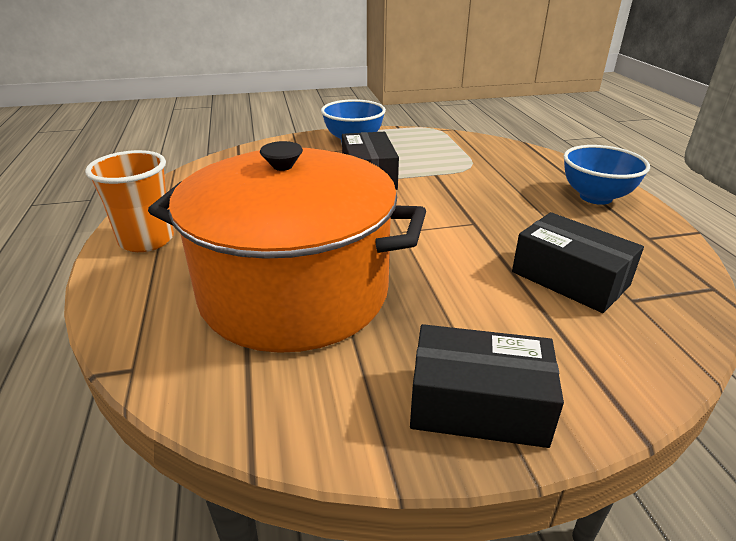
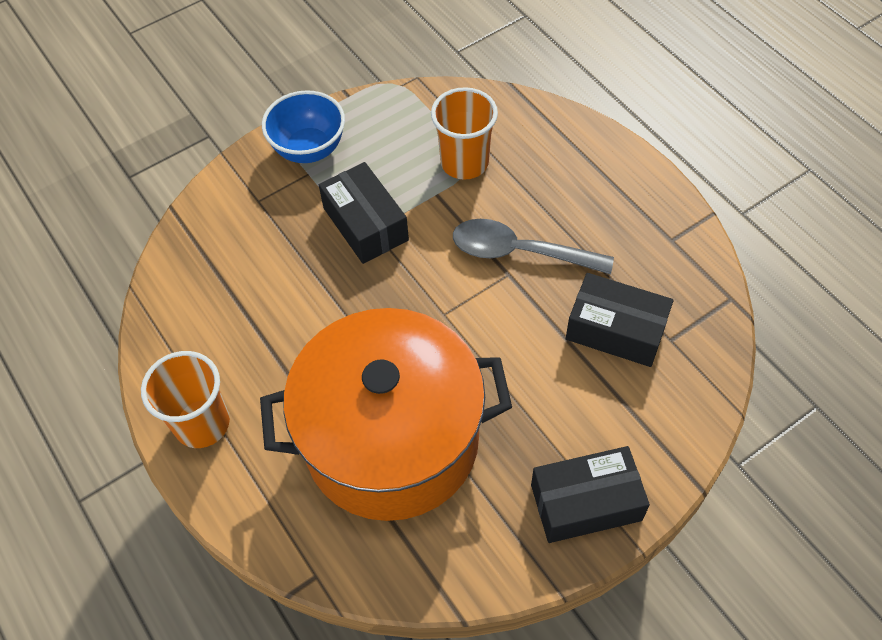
camera: 20 degrees left, 25 degrees up
(468, 165) = (464, 163): none -> orange cup
(491, 214) = (519, 252): none -> grey spoon
(595, 197) = (612, 183): blue bowl -> none

